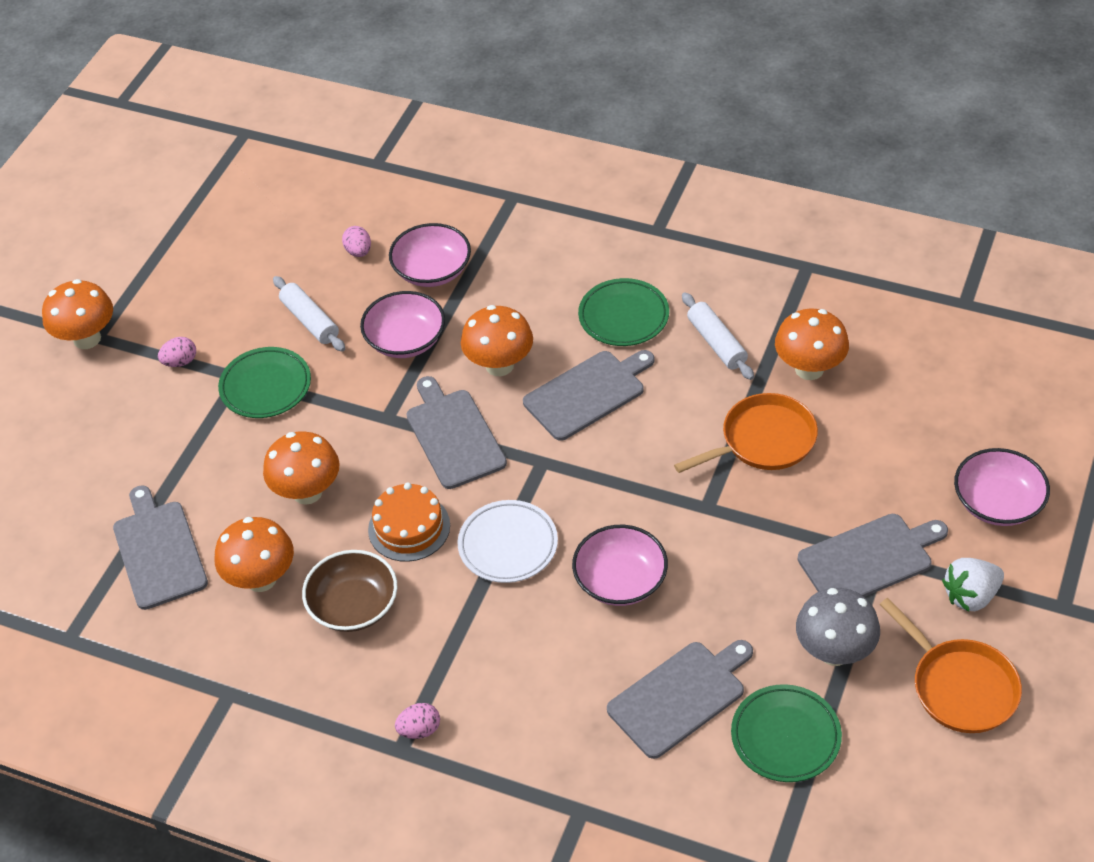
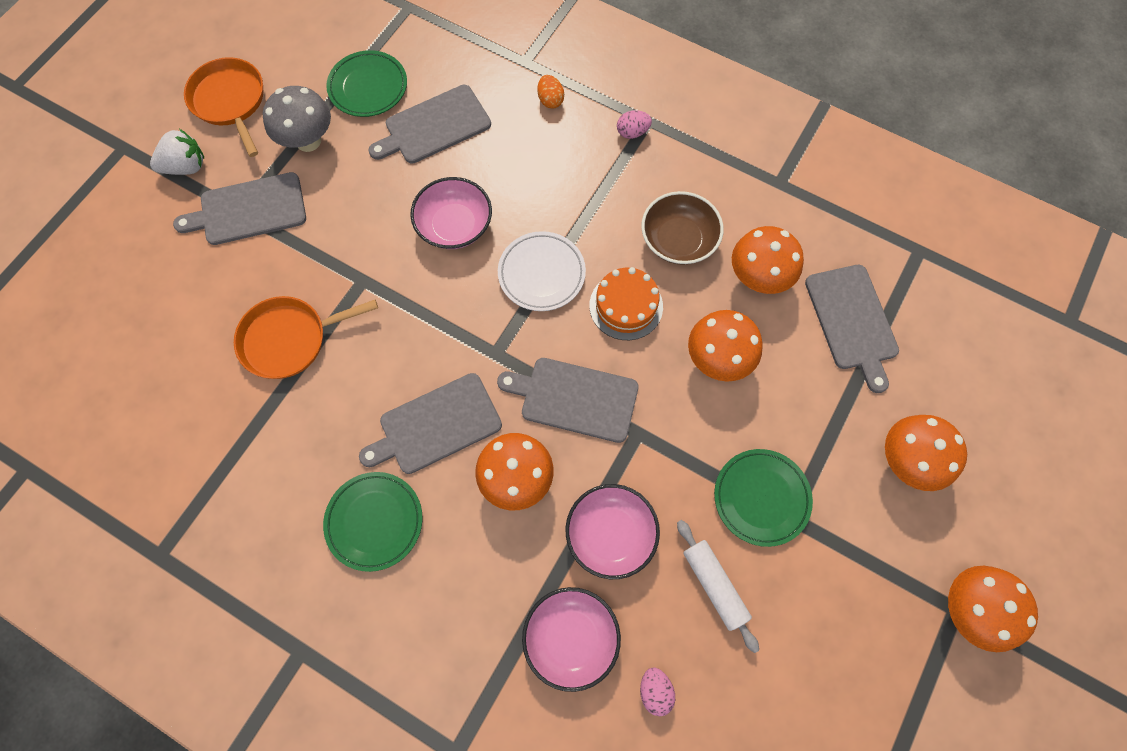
camera: 175 degrees left, 20 degrees up
(180, 362) = (856, 552): pink egg -> none
(453, 435) = (574, 399): grey cutting board -> grey cutting board turned 120 degrees clockwise
(534, 758) = (550, 100): none -> orange egg
(717, 343) = (291, 465): white rolling pin -> none
(809, 369) = (215, 414): orange mushroom -> orange mushroom (906, 461)
(997, 503) = (121, 242): pink bowl -> none

